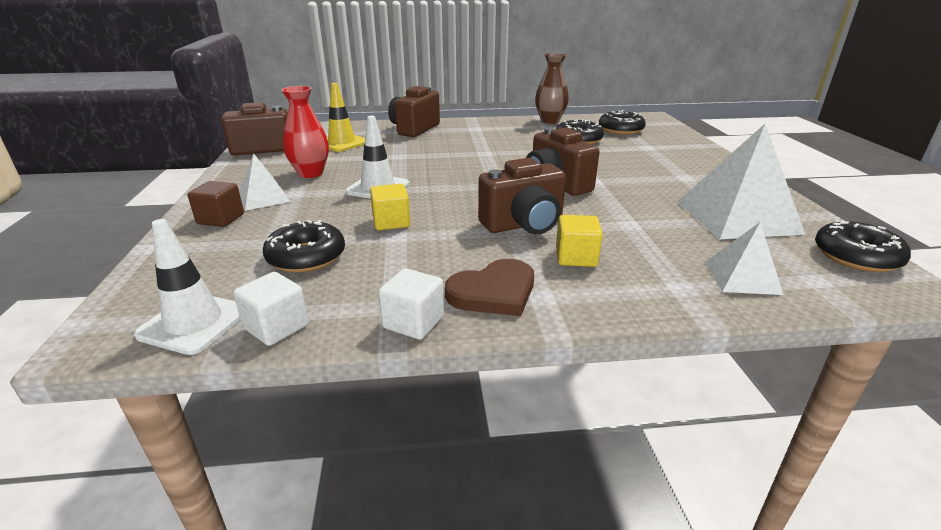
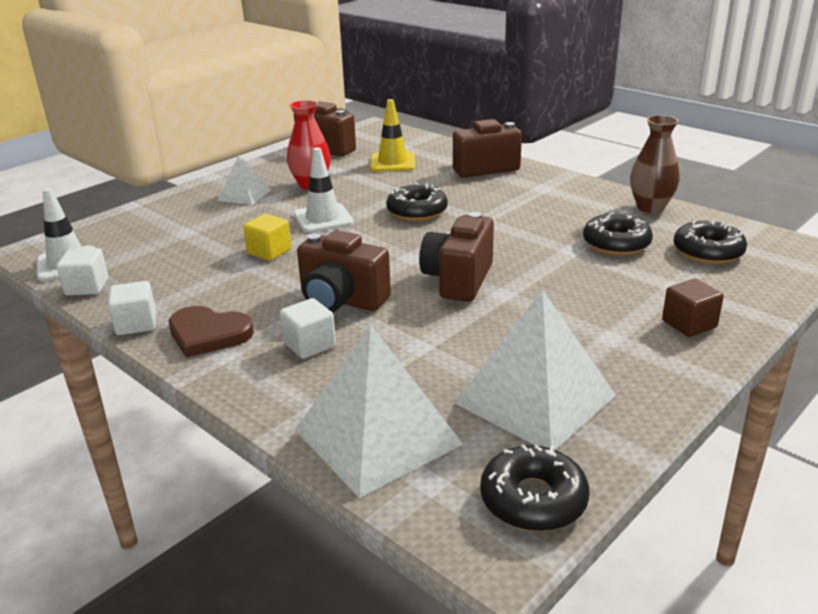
camera: 50 degrees right, 0 degrees up
(221, 219) = (195, 201): brown cube -> brown cube (689, 324)
(306, 257) = (179, 252): black donut -> black donut (417, 211)
(576, 257) = (309, 345): yellow cube -> white cube
(742, 277) = (377, 437): white pyramid -> white pyramid, size x1.86

